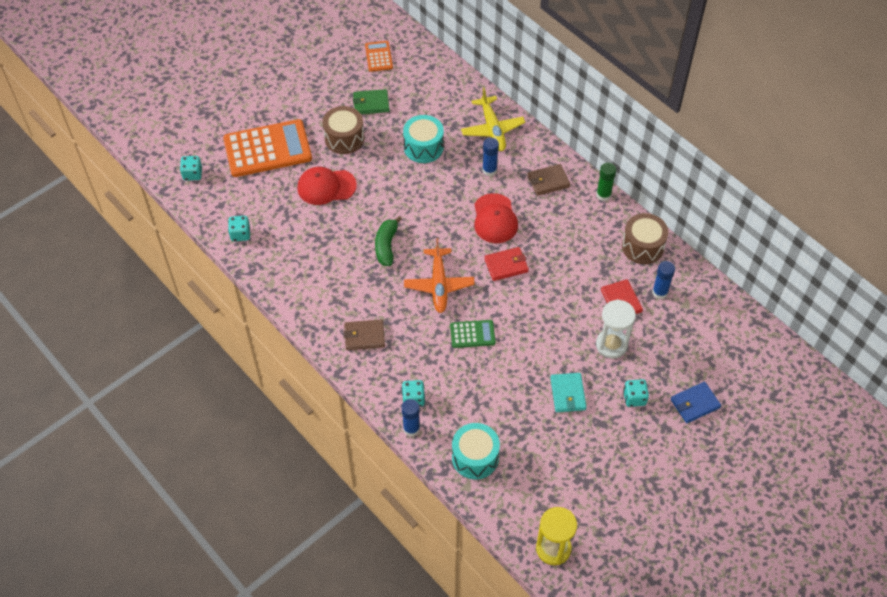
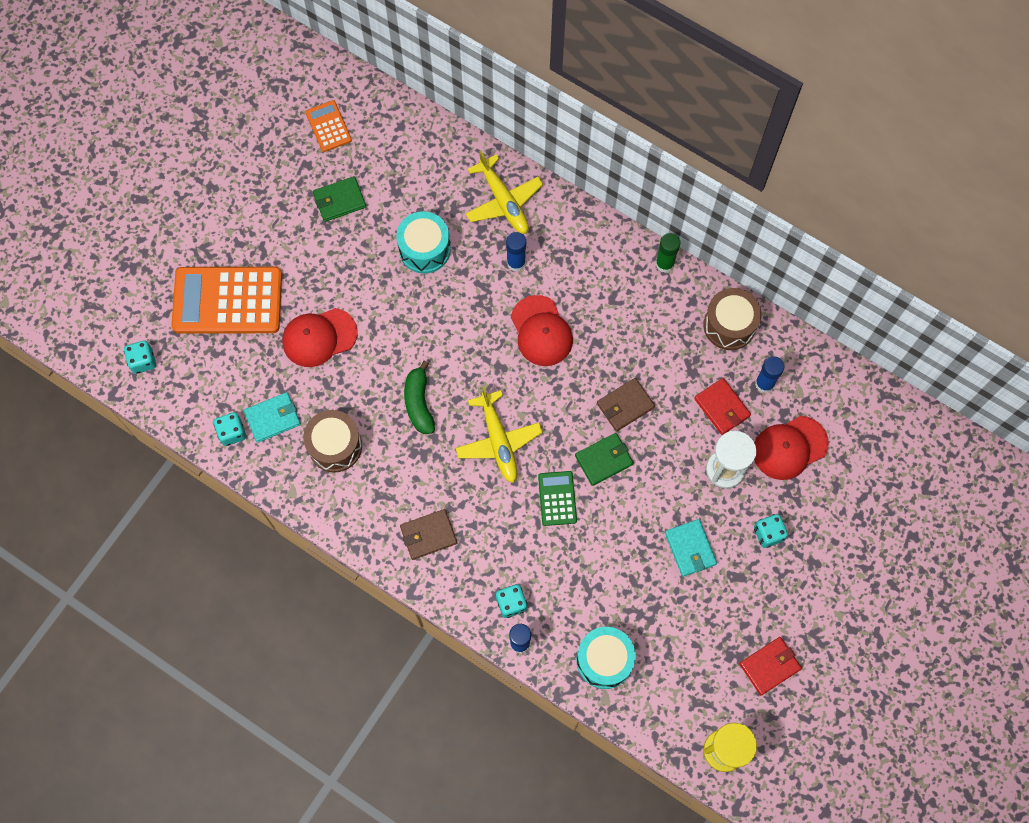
camera: 15 degrees left, 15 degrees up
(267, 149) = (227, 301): orange calculator -> orange calculator turned 150 degrees counterclockwise
(273, 231) = (272, 418): none -> turquoise wallet
(344, 138) = (320, 260): brown drum -> brown drum (335, 446)
(439, 284) = (498, 441): orange plane -> yellow plane
(472, 334) = (557, 498): green calculator -> green calculator turned 75 degrees counterclockwise
(506, 265) = (572, 393): red wallet -> red wallet (769, 666)
(517, 316) = (604, 460): none -> green wallet
(548, 181) = (593, 261): brown wallet -> brown wallet (625, 405)
(668, 341) = (789, 448): none -> red cap
(695, 404) = (839, 522): blue wallet -> none

